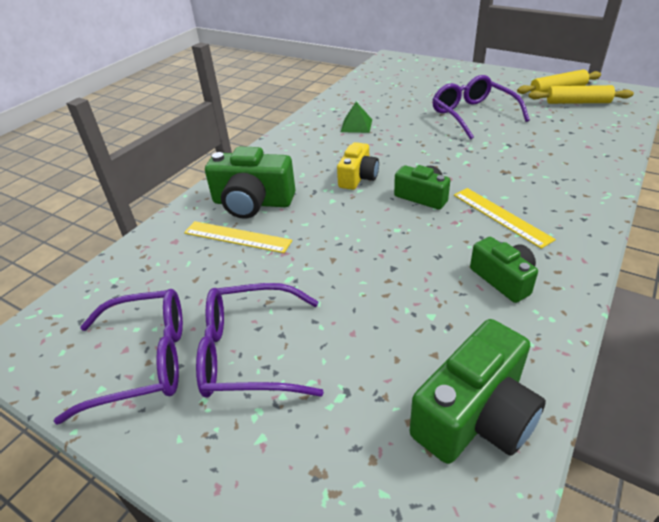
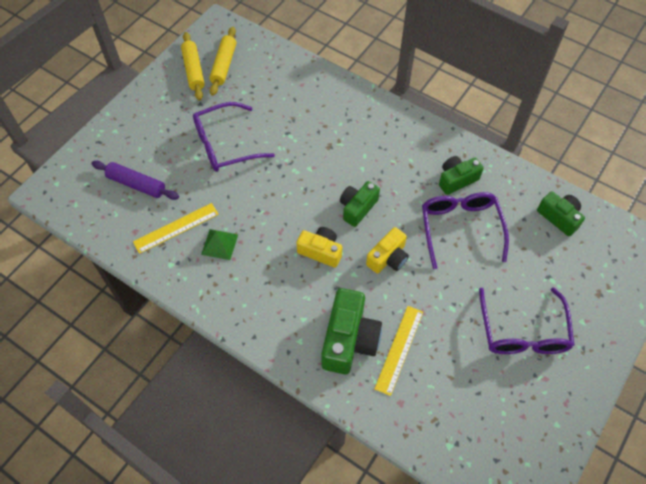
camera: 90 degrees left, 20 degrees up
(144, 360) = (532, 400): purple glasses -> purple glasses (460, 228)
(356, 223) = (388, 258): none -> yellow camera
(409, 85) = (136, 184): none -> purple rolling pin
(475, 415) = (559, 217): green camera -> green camera, size x0.62
(501, 216) = (389, 164): yellow ruler -> yellow ruler (176, 228)

